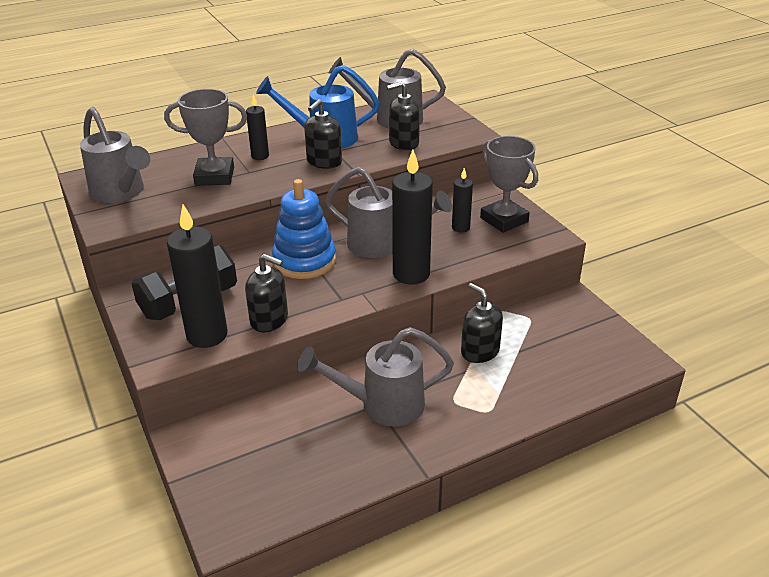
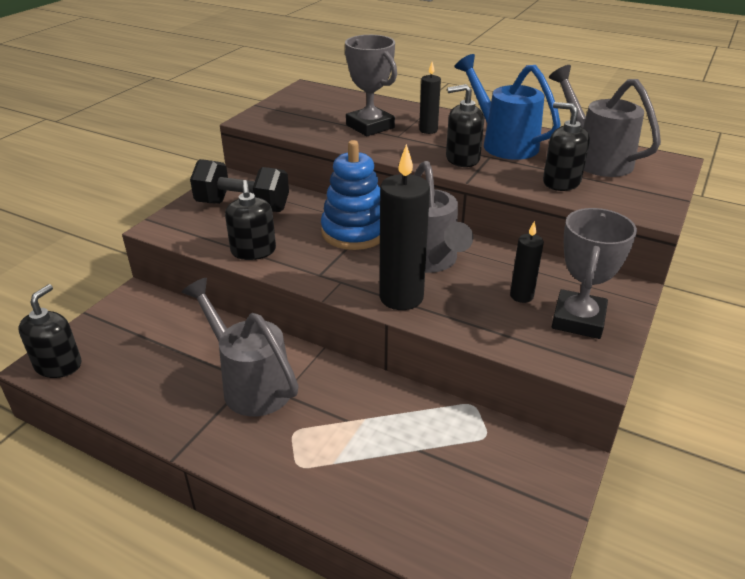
camera: 55 degrees right, 0 degrees up
(121, 193) = (300, 106): grey watering can -> none
(207, 335) = (208, 232): black candle -> none
(480, 351) = (389, 418): black soap dispenser -> black soap dispenser (58, 365)

